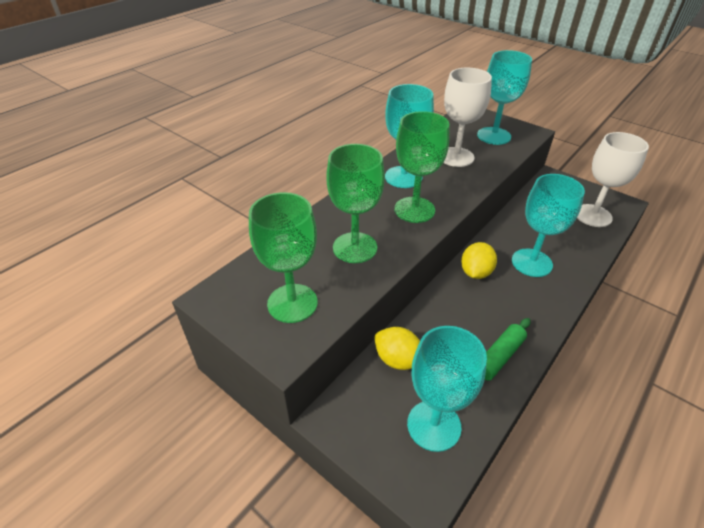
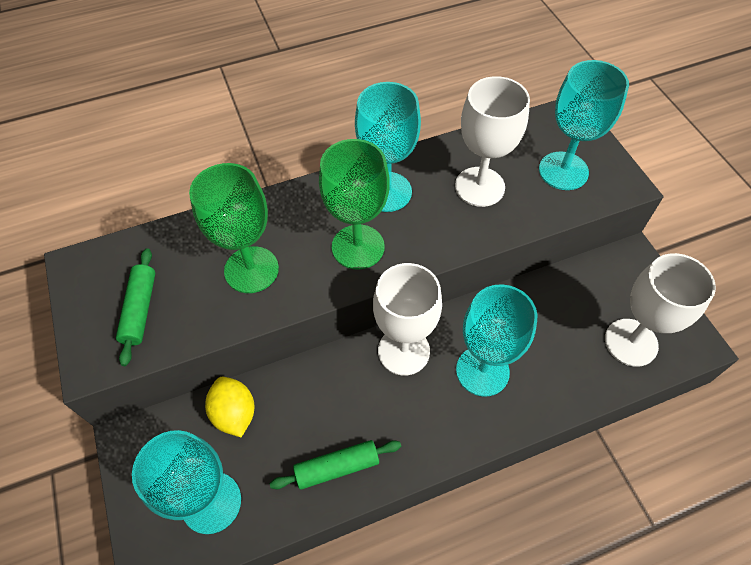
camera: 30 degrees right, 15 degrees up
(292, 303) = (140, 310): green goblet -> green rolling pin
(475, 272) = (403, 351): yellow lemon -> white goblet

